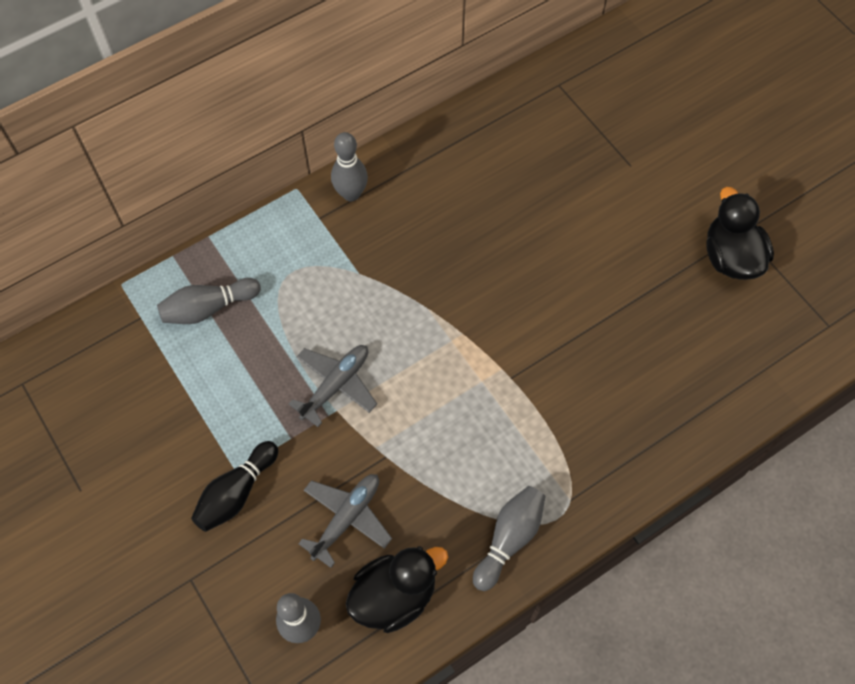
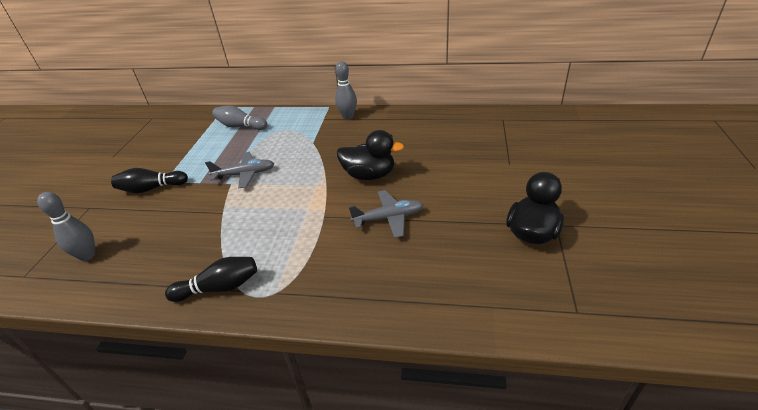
camera: 45 degrees right, 25 degrees down
(347, 518) = (171, 225): grey plane -> grey plane (389, 218)
(394, 595) = (136, 272): black duck -> black duck (369, 175)
(509, 539) = (219, 288): grey bowling pin -> black bowling pin

